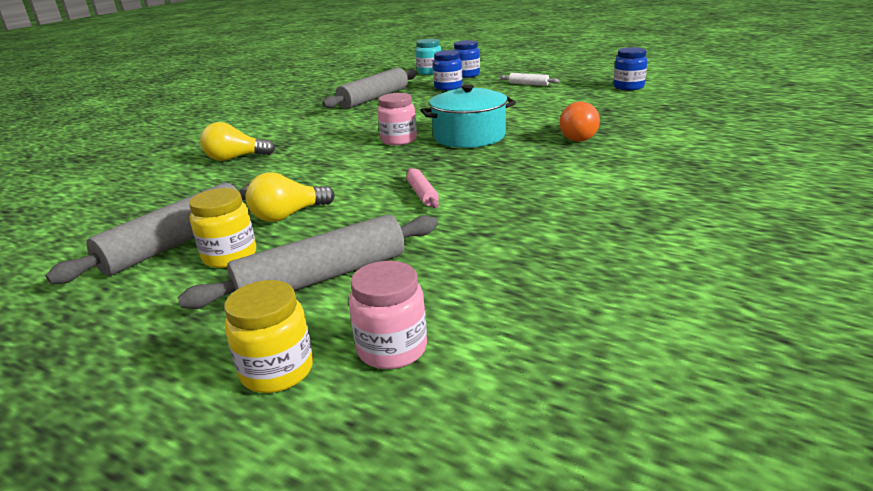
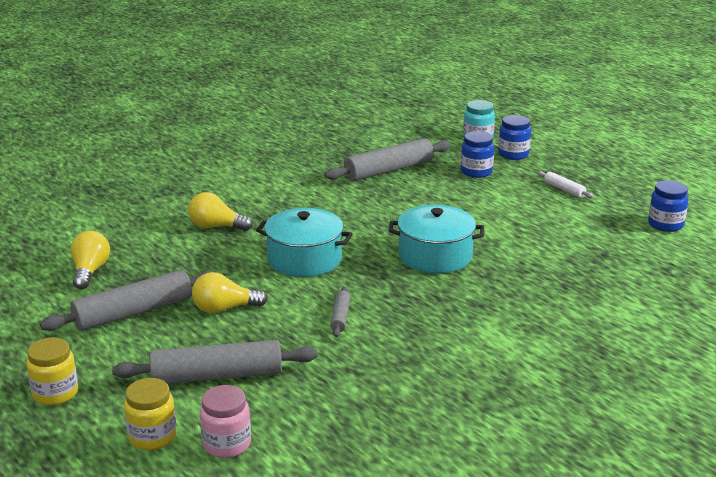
camera: 20 degrees right, 0 degrees up
(102, 219) = (90, 271): none -> yellow light bulb
(230, 256) = (164, 337): yellow jar -> yellow jar (55, 393)
(346, 162) = (304, 259): none -> turquoise pot
(399, 140) = (368, 242): pink jar -> none
(422, 194) = (340, 317): pink rolling pin -> grey rolling pin
(575, 137) = (532, 285): orange light bulb -> none

